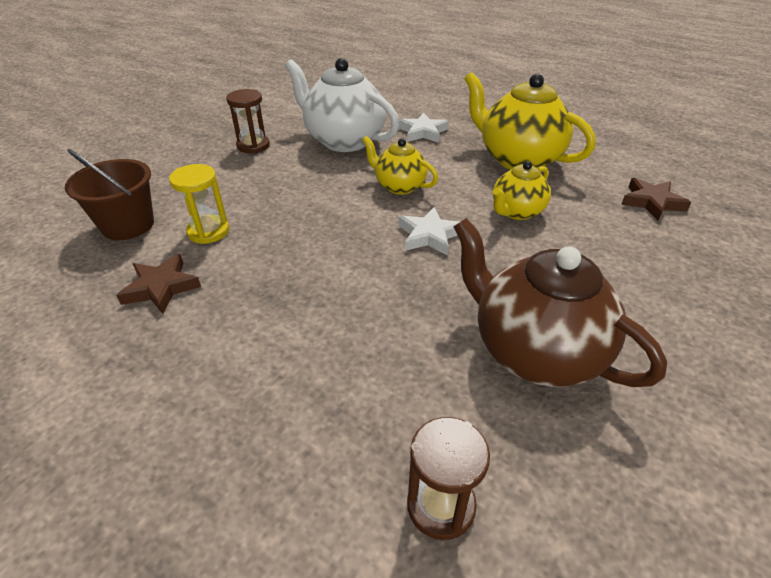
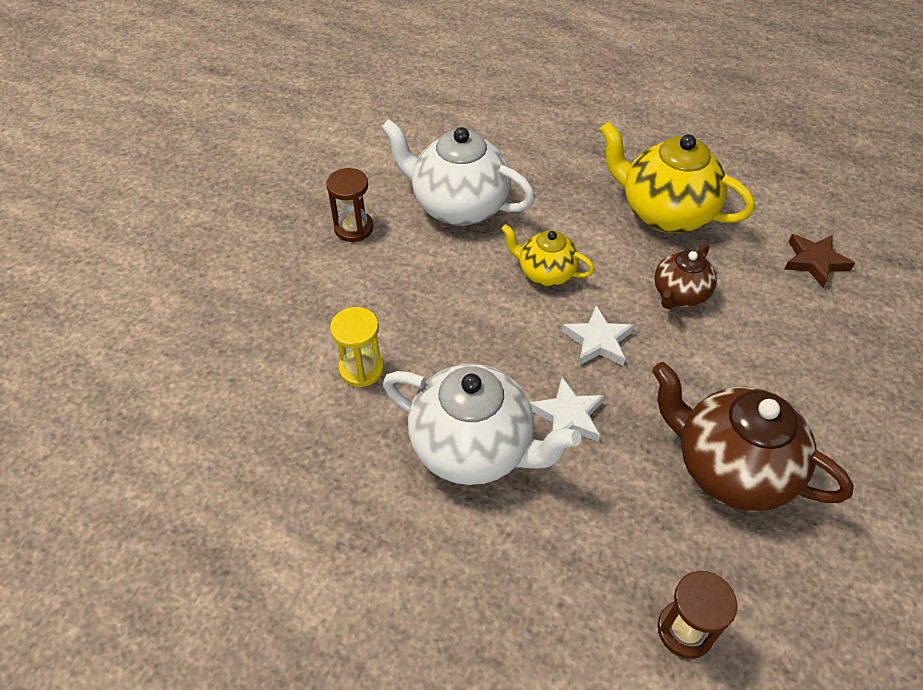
camera: 10 degrees left, 10 degrees up
(128, 225) = (267, 372): brown bucket -> none
(161, 287) = (347, 451): brown star -> none
(279, 300) = (474, 448): none -> white teapot
(423, 132) = (546, 180): white star -> white star (568, 416)
(516, 212) = (679, 295): yellow teapot -> brown teapot

